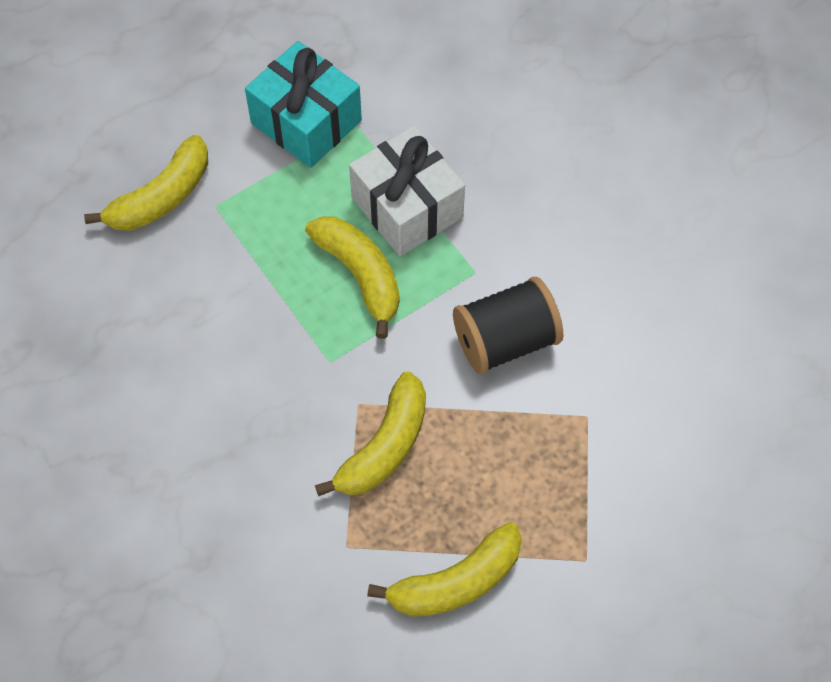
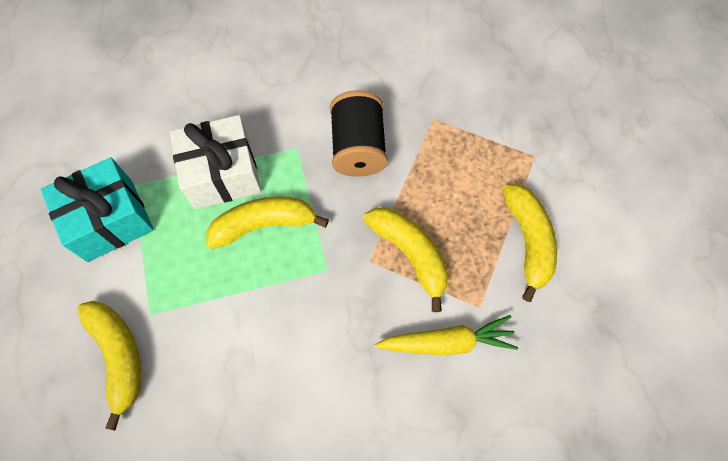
camera: 70 degrees left, 5 degrees up
(289, 521) = (447, 342): none -> yellow carrot

